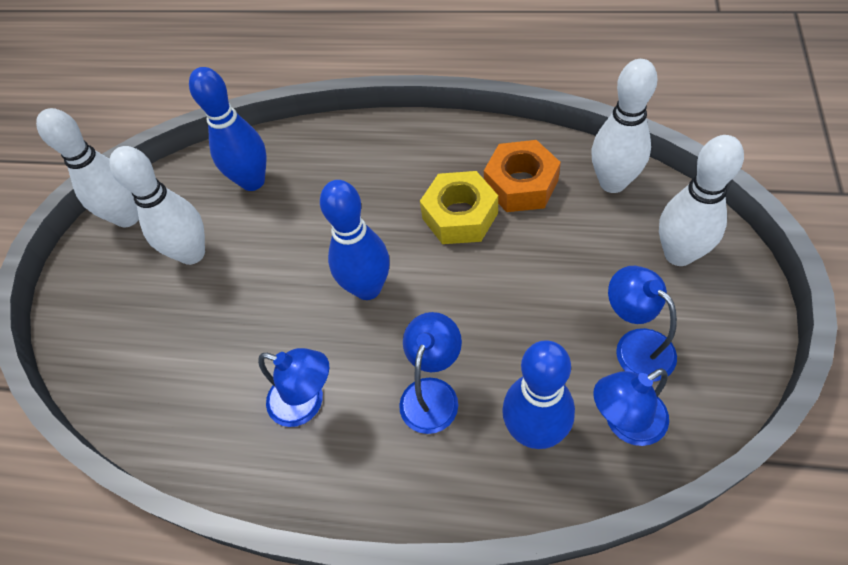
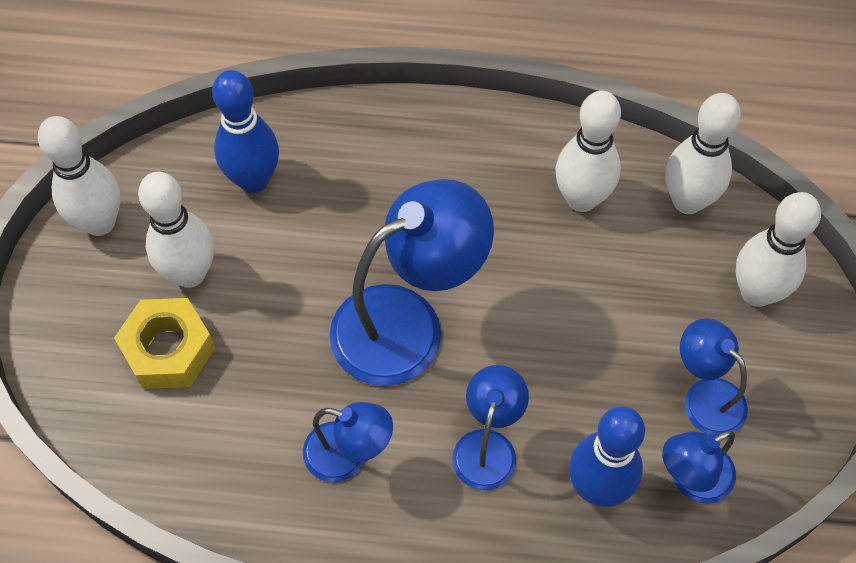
camera: 10 degrees left, 5 degrees up
(367, 288) = (407, 323): blue bowling pin -> blue lamp
(460, 216) = (510, 236): yellow nut -> yellow nut (168, 350)
(521, 185) = (581, 199): orange nut -> white bowling pin

